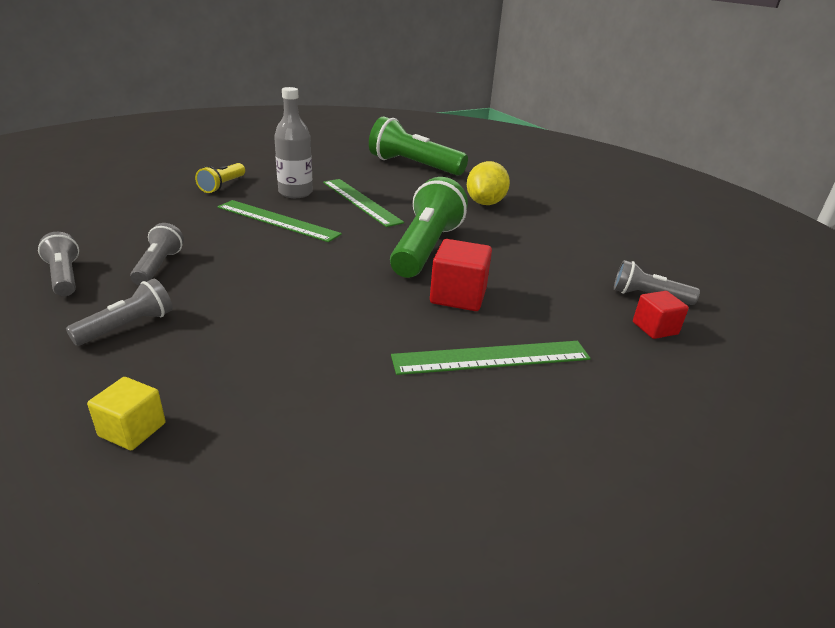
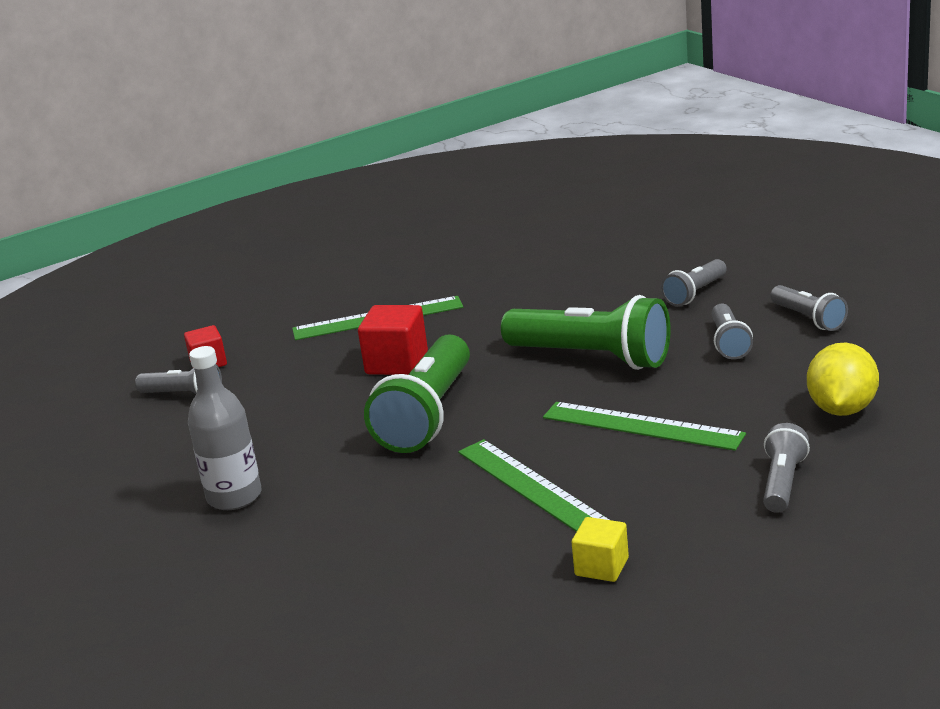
camera: 175 degrees left, 5 degrees down
(132, 430) = (626, 249): yellow cube -> yellow cube (601, 567)
(222, 186) = (782, 482): yellow flashlight -> grey flashlight
(295, 193) = (649, 488): grey bottle -> grey bottle (234, 497)
(413, 166) = (444, 624): green flashlight -> green flashlight (592, 357)
(485, 203) = (318, 523): yellow lemon -> yellow lemon (842, 409)

